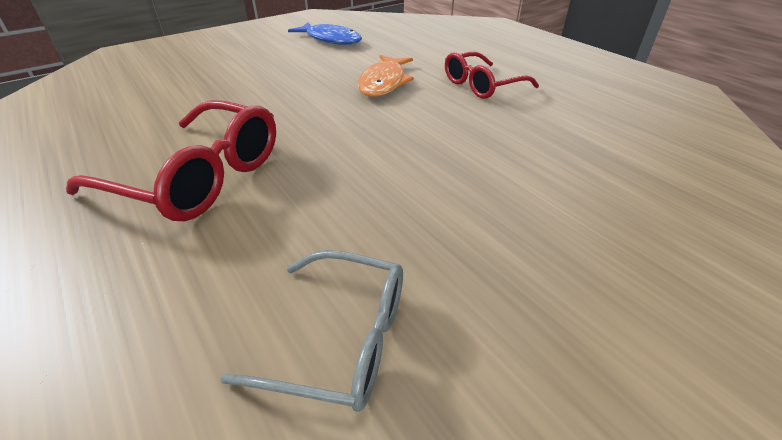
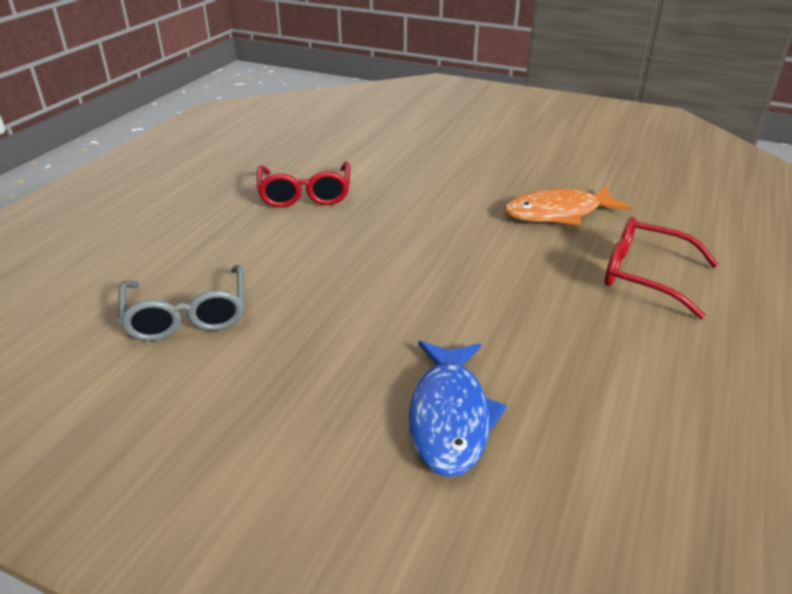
camera: 60 degrees right, 5 degrees down
(199, 177) = (305, 194): red glasses -> red glasses, size x0.66
(331, 39) = (615, 149): blue fish -> blue fish (450, 417)

